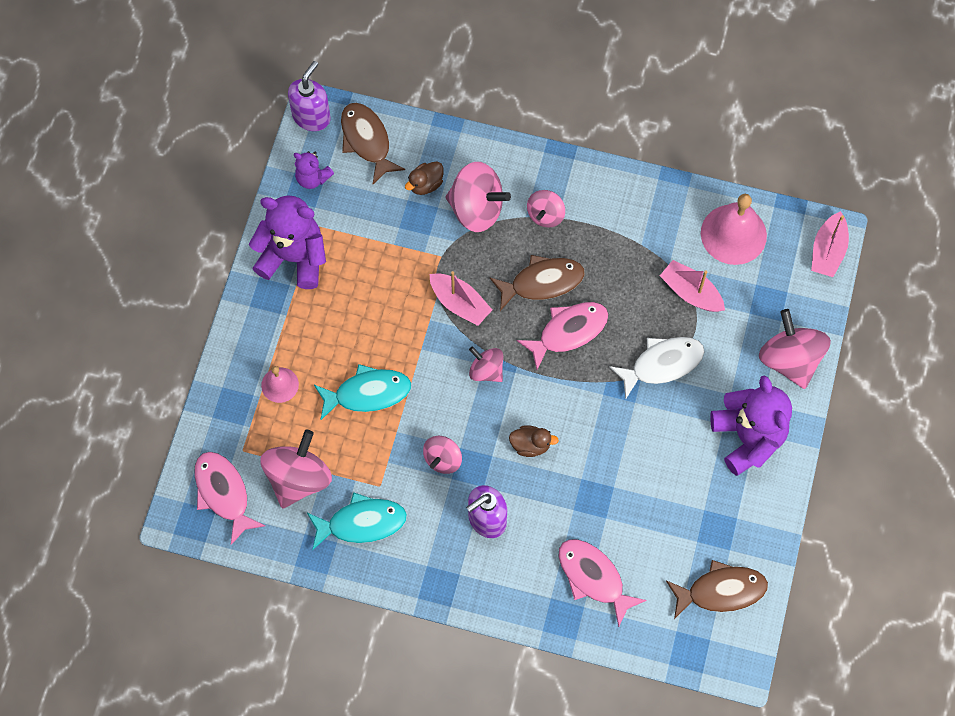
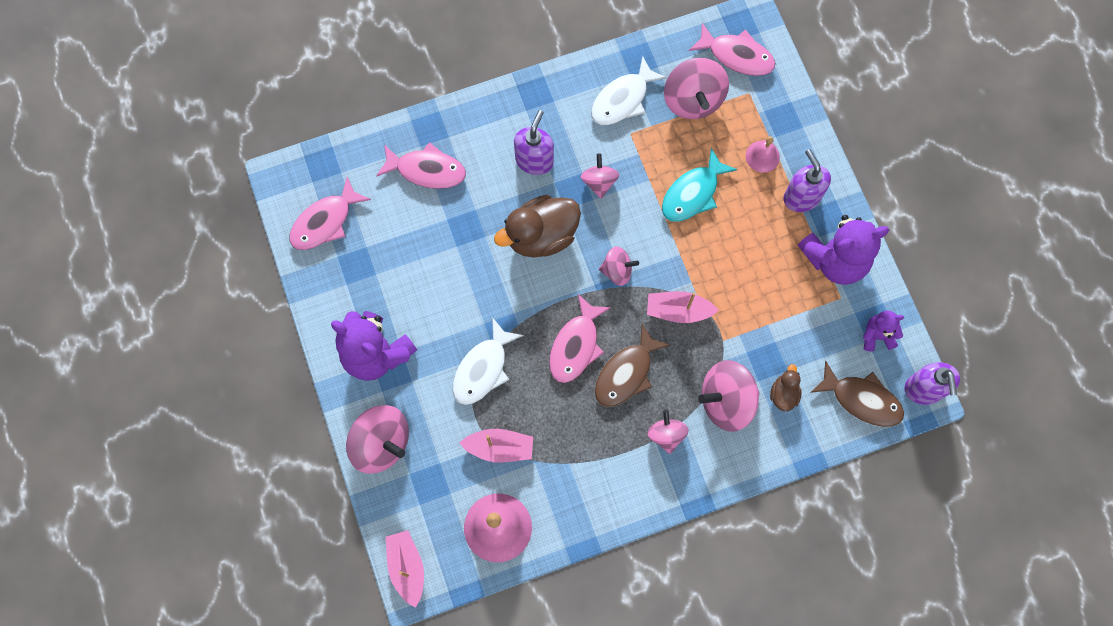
camera: 145 degrees right, 5 degrees up
(277, 327) = (801, 197): none -> purple soap dispenser
(362, 523) = (623, 99): turquoise fish -> white fish
(530, 445) = (541, 236): brown duck -> brown duck, size x2.01
(721, 591) = (325, 222): brown fish -> pink fish

